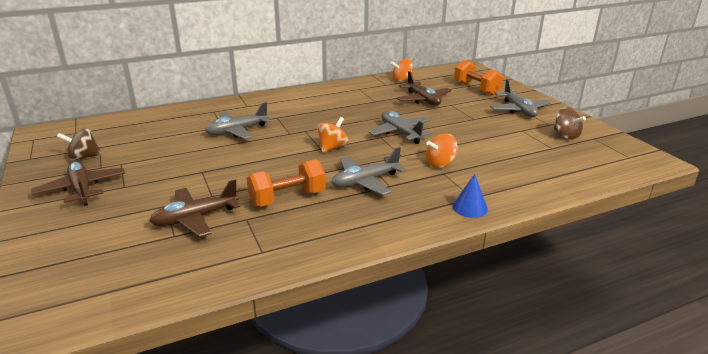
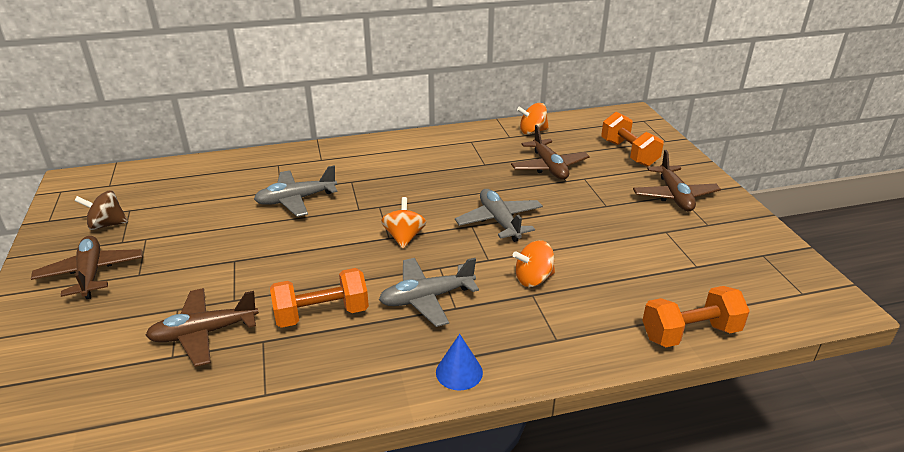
camera: 10 degrees right, 5 degrees up
(332, 147) = (404, 237): orange spinning top -> orange spinning top turned 45 degrees counterclockwise
(470, 207) = (547, 356): blue cone -> blue cone (459, 372)
(518, 110) = (674, 196): grey plane -> brown plane
(564, 185) = (690, 333): none -> orange dumbbell
(566, 135) = (724, 247): brown spinning top -> none

